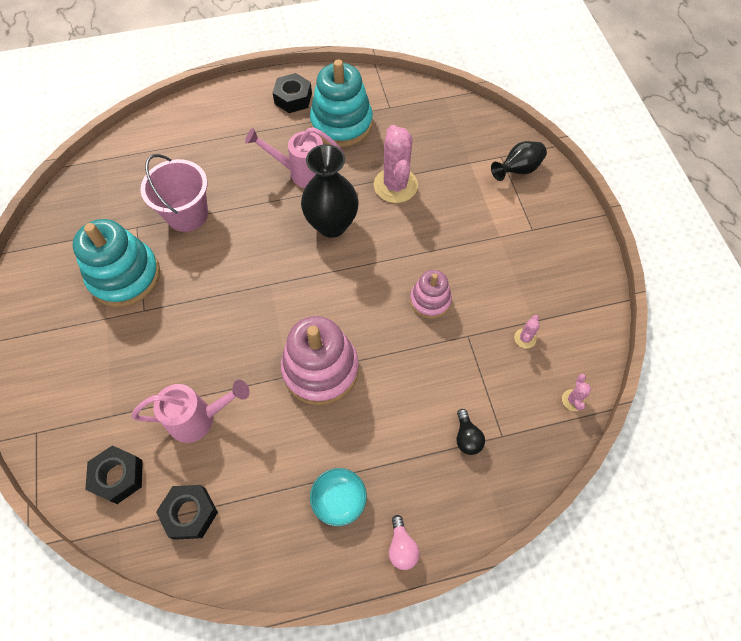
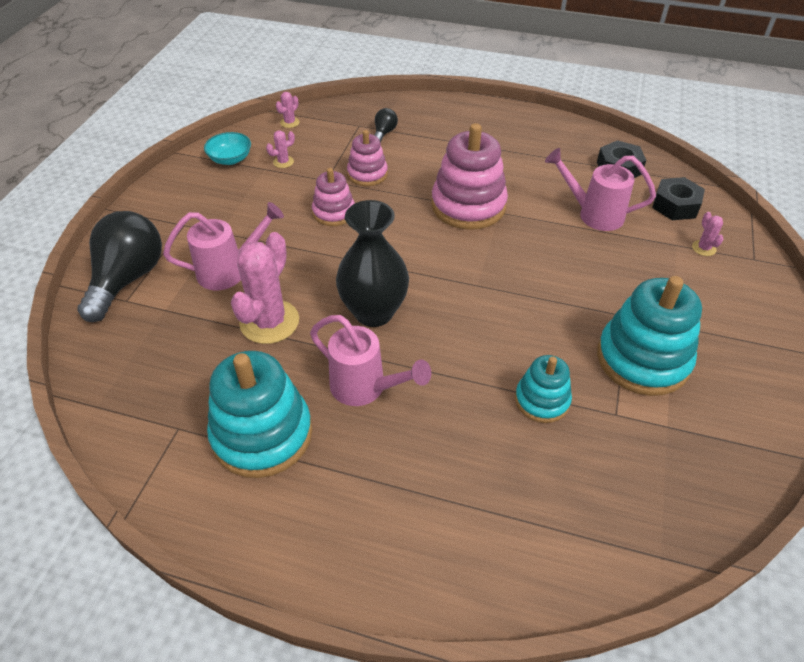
camera: 150 degrees left, 15 degrees down
(85, 423) = (703, 248): none -> pink cactus
(187, 214) = (542, 400): pink bucket -> turquoise stacking toy
(293, 98) = (296, 517): black nut -> none
(339, 499) = (501, 138): turquoise bowl -> turquoise bowl (230, 159)
(401, 547) = (472, 108): pink light bulb -> none
(437, 363) = (367, 174): none -> pink stacking toy
(457, 208) = (230, 271): none -> pink watering can
(517, 170) = (128, 279): black vase -> black light bulb

